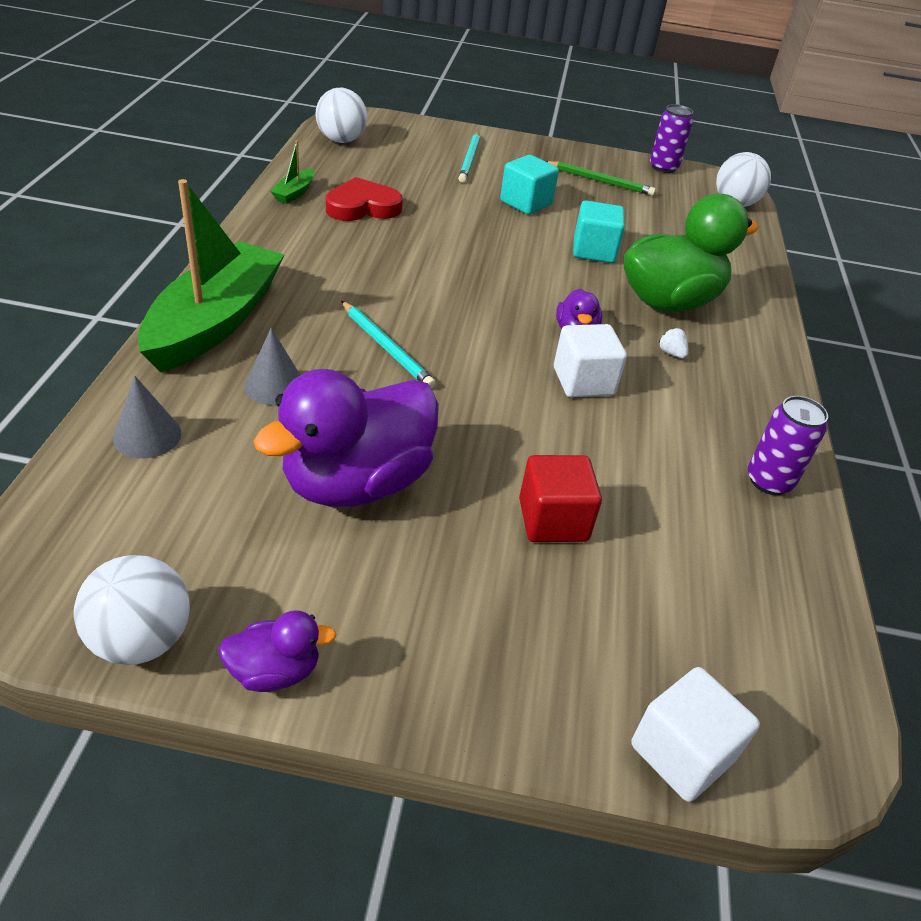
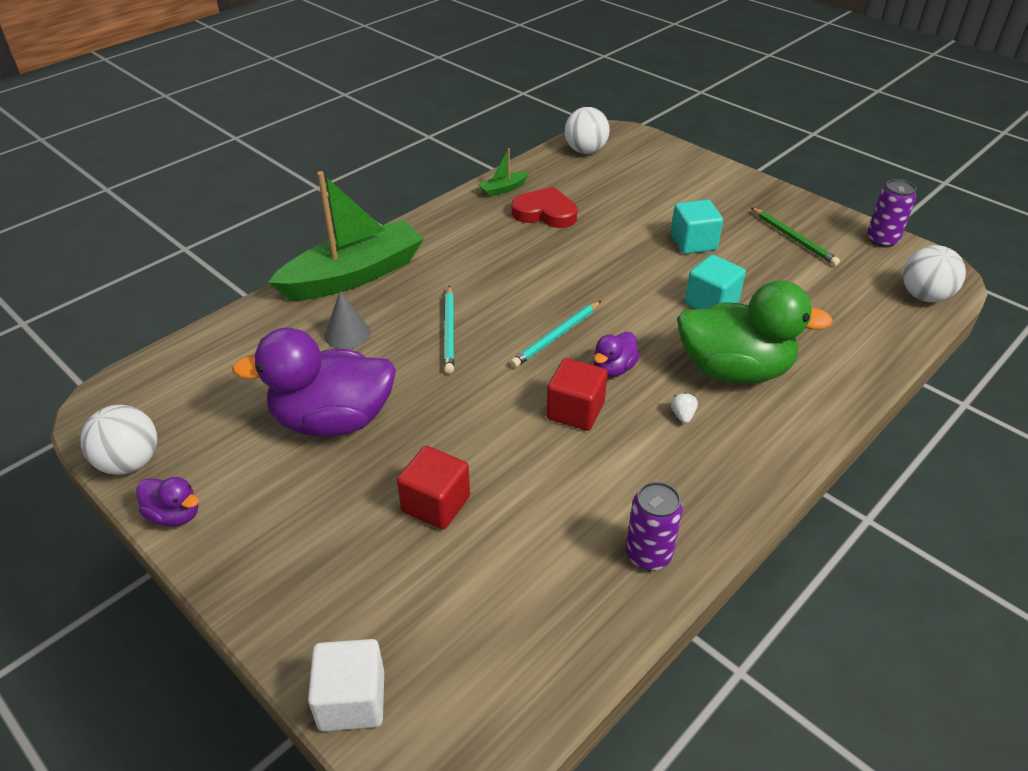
camera: 40 degrees right, 0 degrees up
(147, 436) = (243, 340): grey cone -> none
(470, 159) = (683, 190): turquoise pencil -> turquoise pencil (556, 336)
(583, 381) = (575, 411): white cube -> red cube

